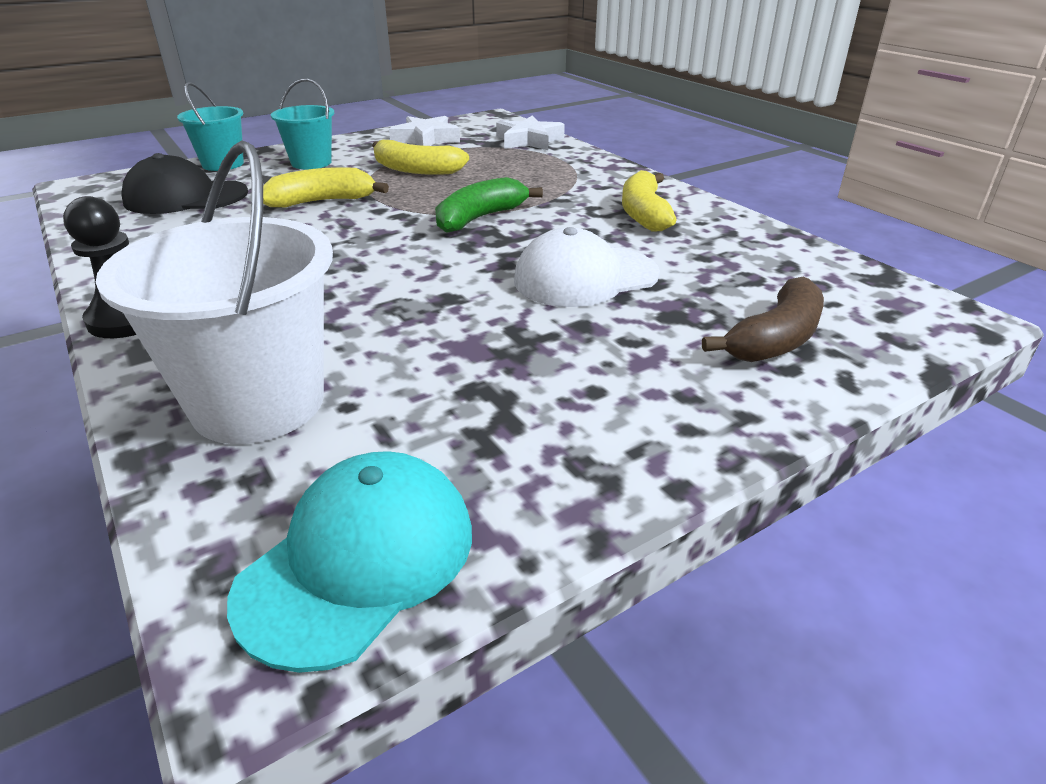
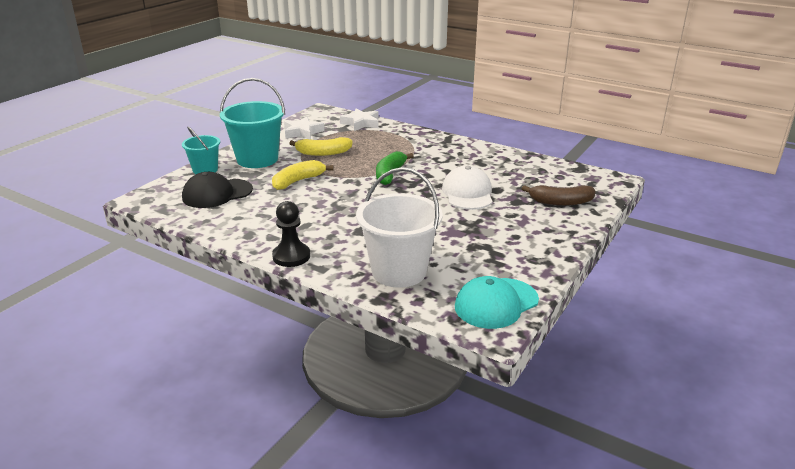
camera: 25 degrees left, 5 degrees down
(311, 163) = (257, 159): turquoise bucket -> turquoise bucket, size x1.72
(359, 560) = (496, 303): turquoise cap -> turquoise cap turned 135 degrees counterclockwise
(585, 277) = (467, 193): white cap -> white cap turned 135 degrees clockwise
(643, 214) = (462, 157): yellow banana -> none
(775, 339) = (560, 202): brown banana -> brown banana turned 75 degrees clockwise

